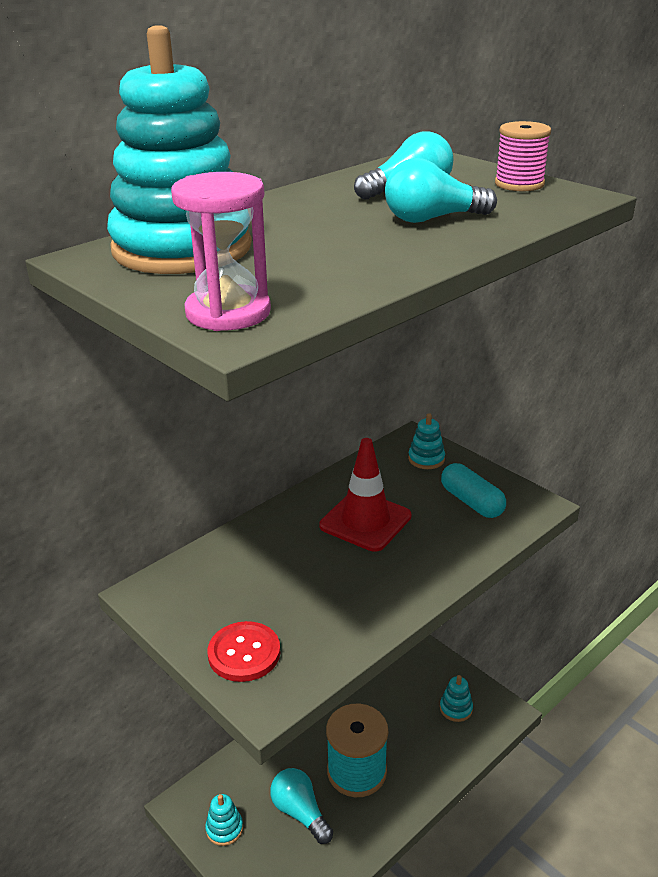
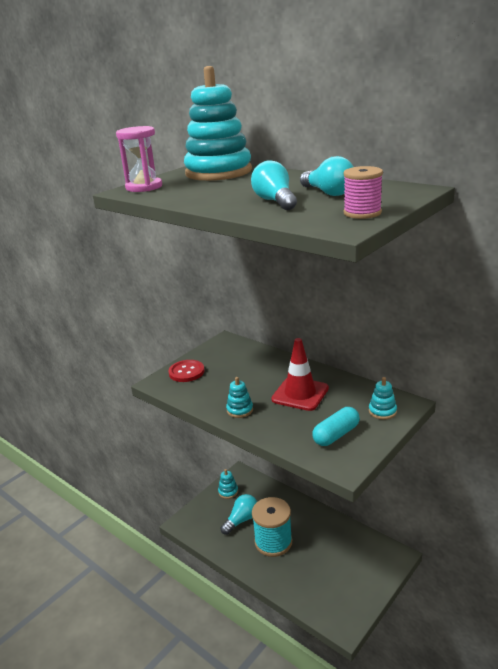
camera: 85 degrees right, 5 degrees down
(456, 708) = (338, 592): turquoise stacking toy -> turquoise stacking toy (240, 410)

